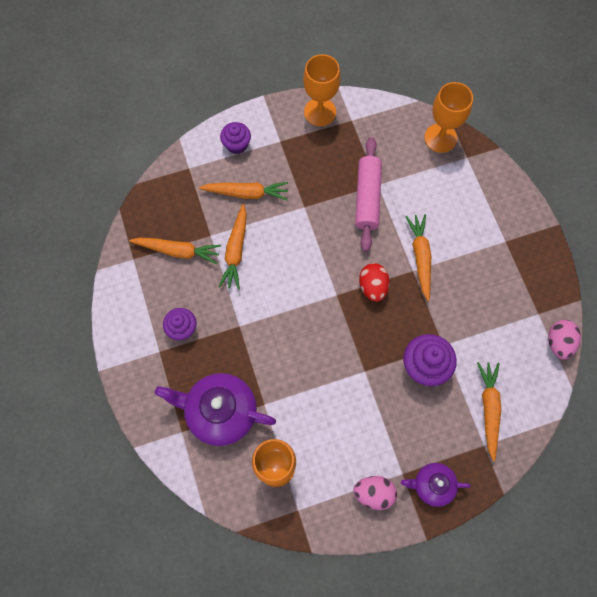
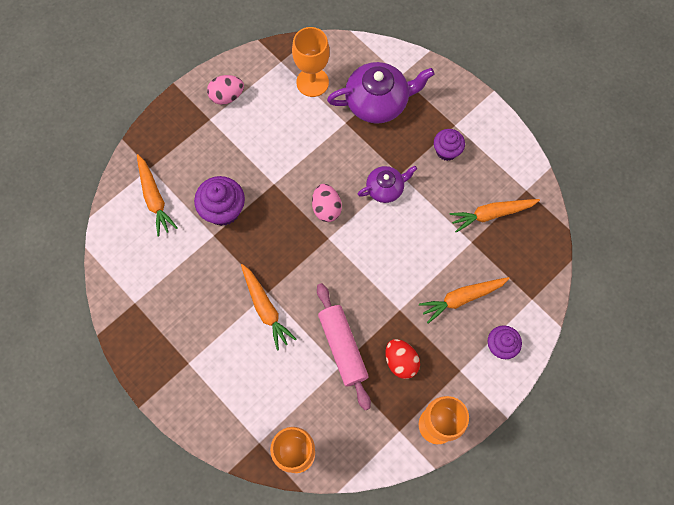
camera: 155 degrees right, 0 degrees up
(236, 251) = (440, 238): orange carrot -> none
(373, 287) = (298, 260): red egg -> red egg (400, 361)
(432, 485) = (182, 121): purple teapot -> purple teapot (385, 188)
(558, 343) = (108, 283): pink egg -> pink egg (326, 208)

